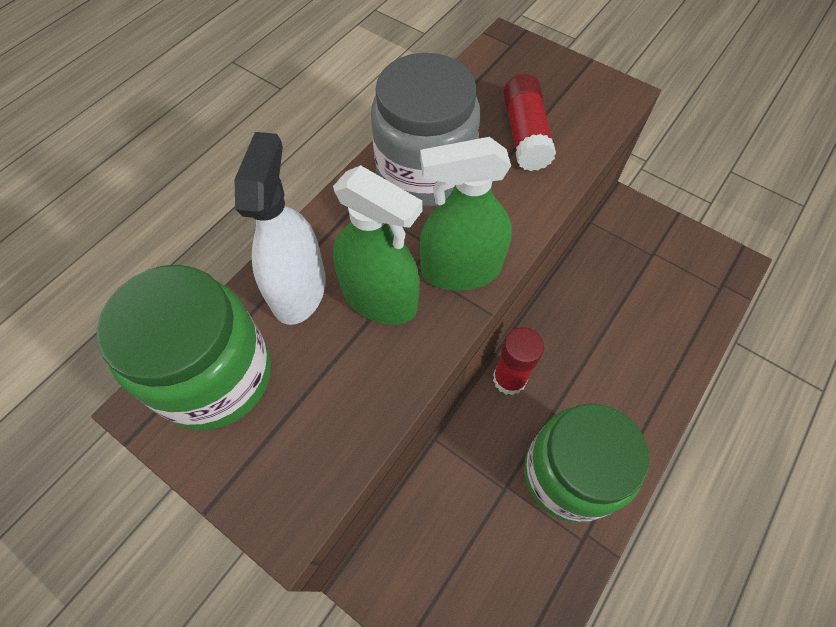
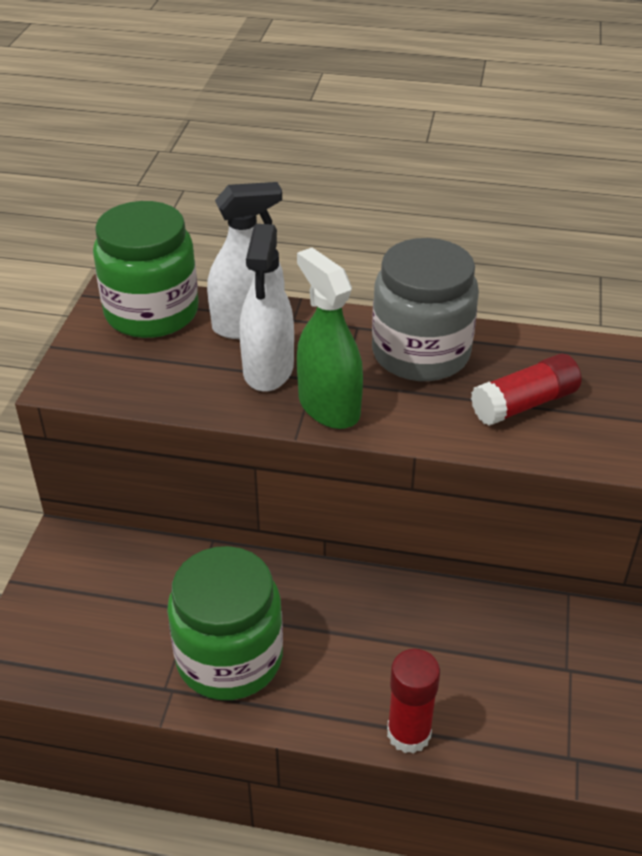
camera: 65 degrees right, 20 degrees down
(379, 298) = (268, 369): green spray bottle -> white spray bottle
(509, 379) = (309, 577): red glue stick -> red glue stick (408, 733)

